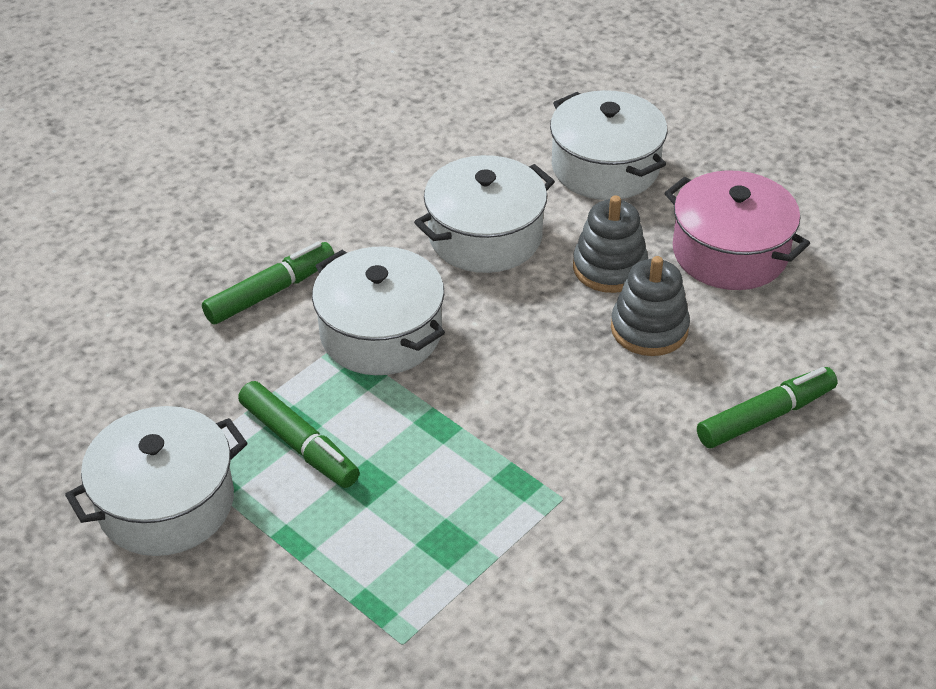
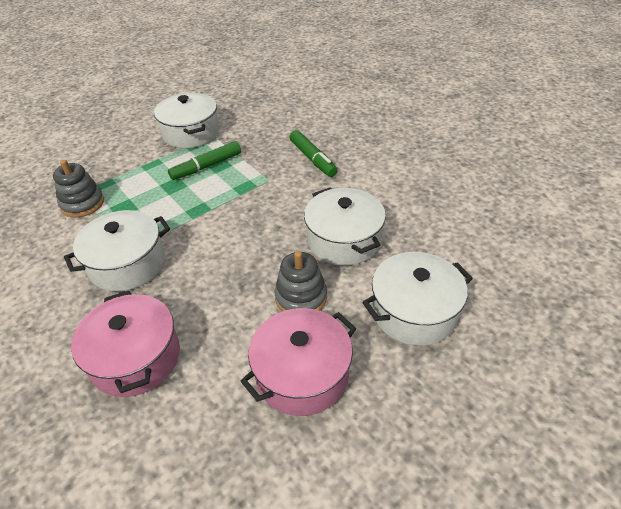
camera: 100 degrees right, 0 degrees up
(381, 333) = (271, 194): white pot -> white pot (127, 264)
(649, 329) = (237, 309): grey stacking toy -> grey stacking toy (83, 204)
(765, 416) = (135, 358): green marker -> pink pot

